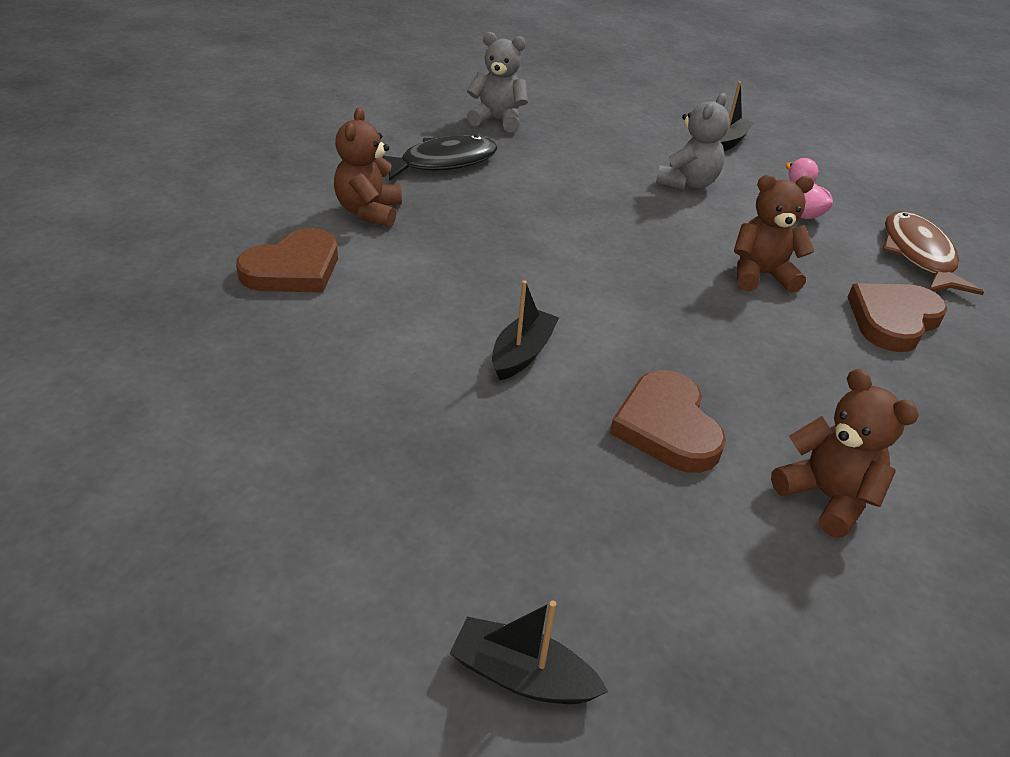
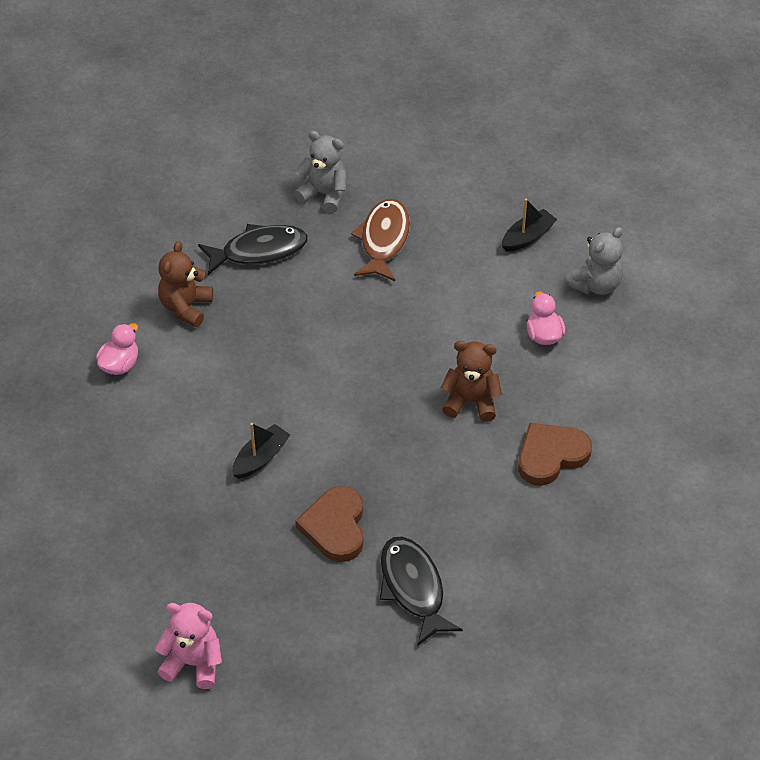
camera: 15 degrees right, 10 degrees up
(293, 269) = (120, 365): brown heart -> pink duck
(522, 675) = (193, 663): black boat -> pink teddy bear
(687, 183) = (463, 290): grey teddy bear -> grey teddy bear (595, 285)
(826, 496) = (413, 588): brown teddy bear -> black fish
(918, 256) = (617, 392): brown fish -> brown fish (383, 240)

